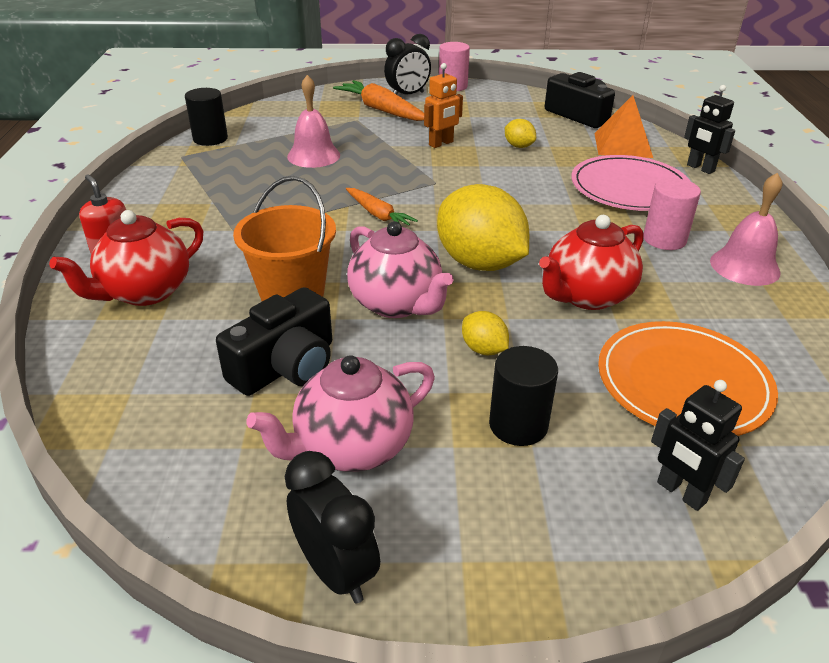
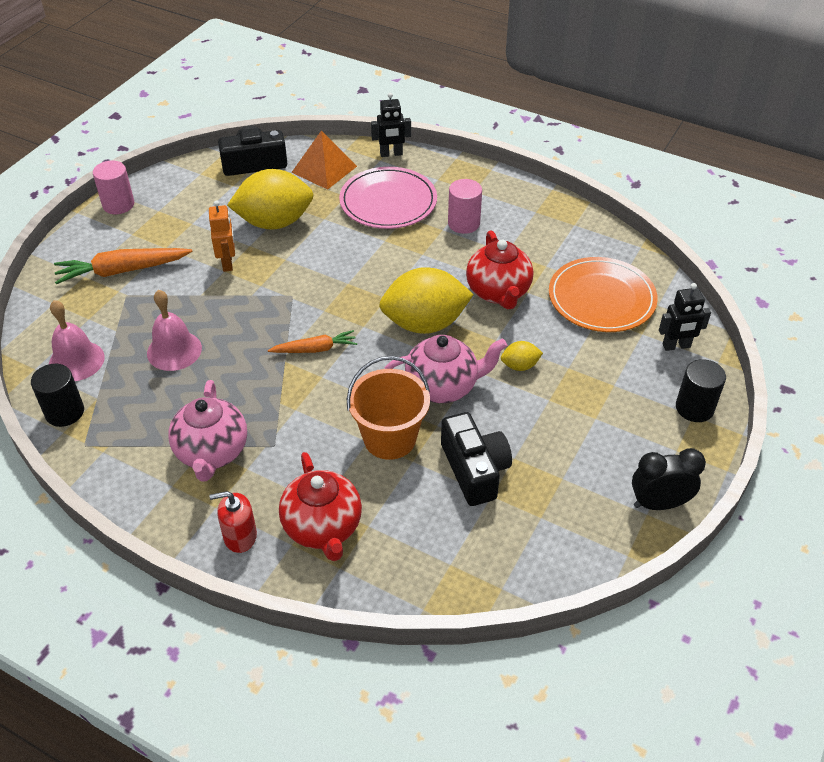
camera: 60 degrees left, 10 degrees up
(351, 447) = (571, 464): pink teapot -> pink teapot (212, 453)
(407, 95) = (106, 241): black clock -> none
(518, 146) = (274, 222): yellow lemon -> yellow lemon, size x2.25
(518, 425) = (595, 382): black cylinder -> black cylinder (694, 408)
(744, 266) = (517, 208): pink bell -> pink bell (76, 361)

